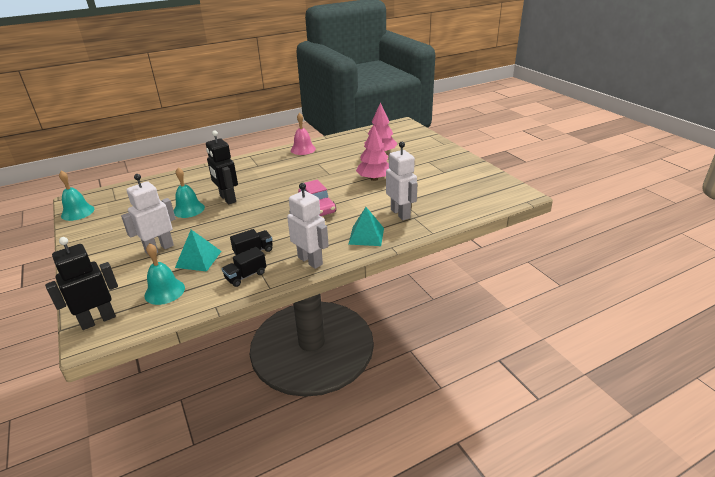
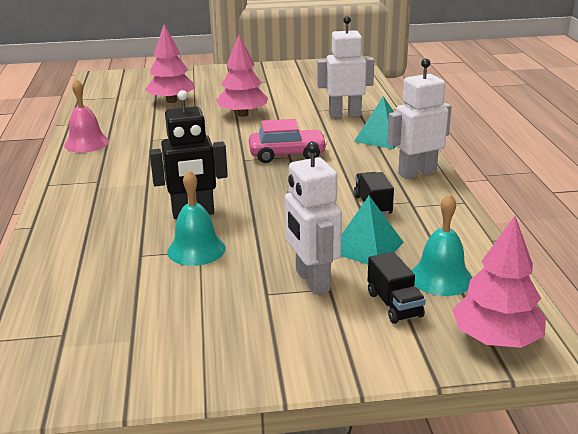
camera: 70 degrees left, 5 degrees down
(77, 212) = (70, 387): turquoise bell -> none
(98, 320) = (496, 339): black robot -> pink tree
(246, 276) = (430, 215): black truck -> black truck (394, 305)

